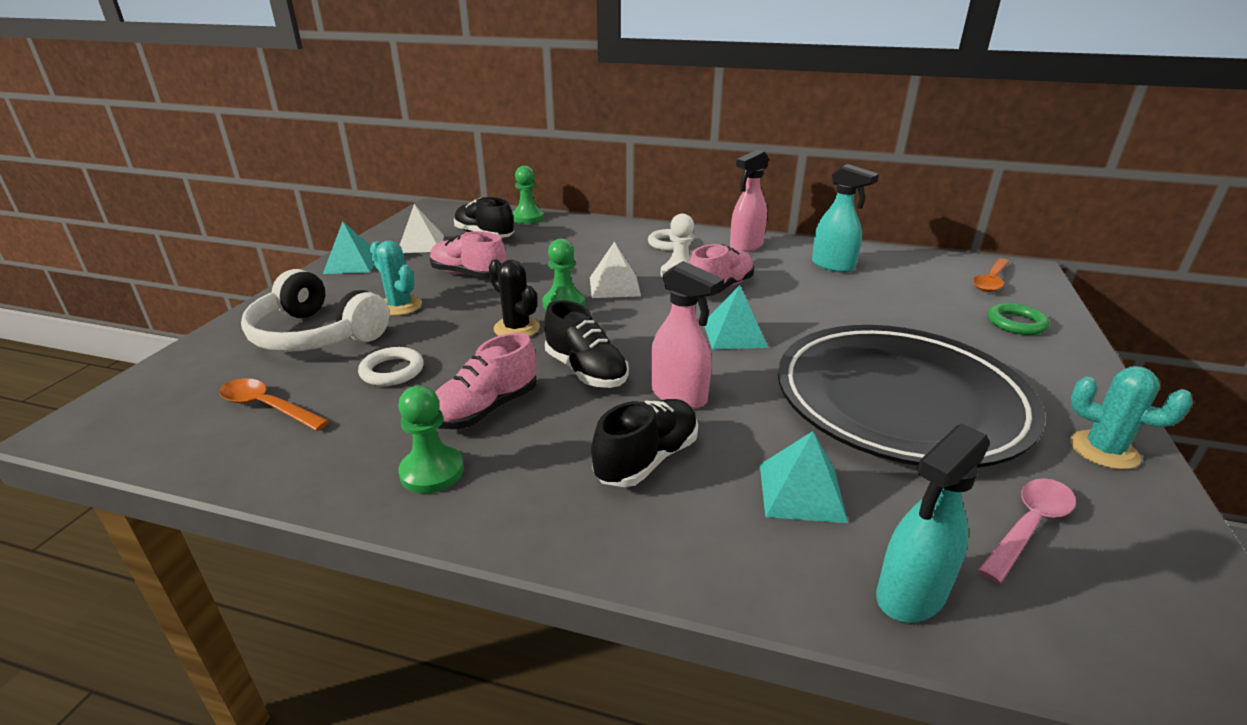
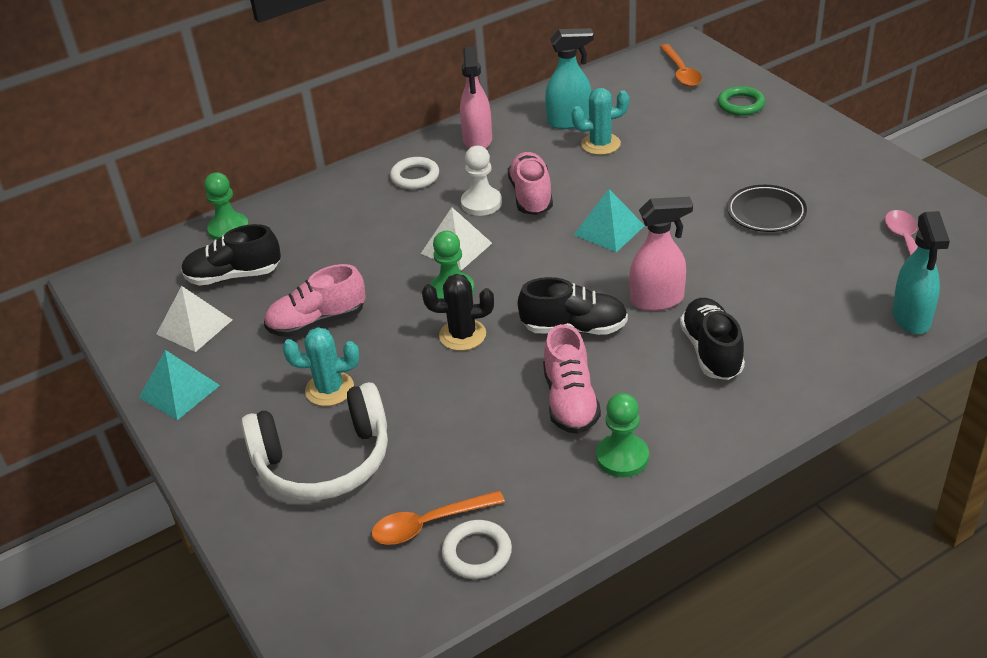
camera: 45 degrees left, 10 degrees up
(392, 371) = (451, 432): white ring -> white ring (477, 553)
(801, 492) = (804, 306): turquoise pyramid -> none
(899, 402) = (766, 212): black plate -> black plate, size x0.40
(1103, 450) = (882, 174): turquoise cactus -> turquoise cactus (600, 144)

